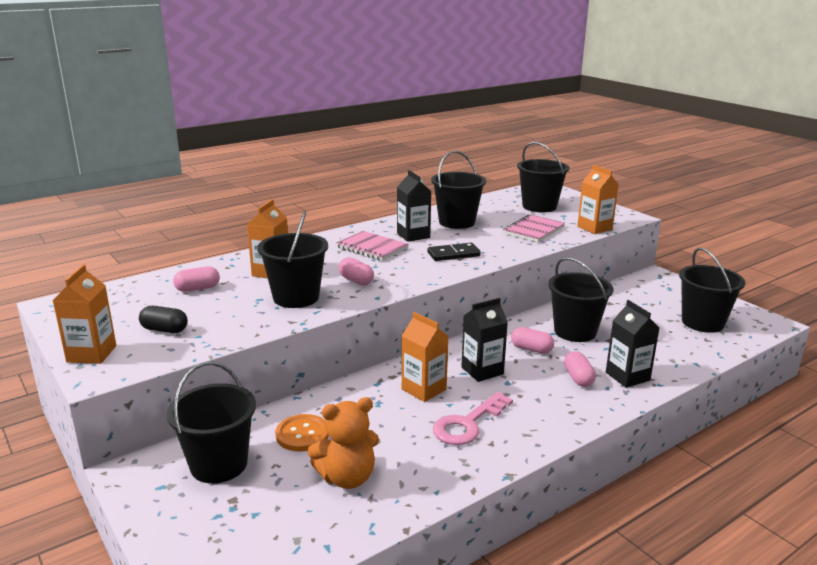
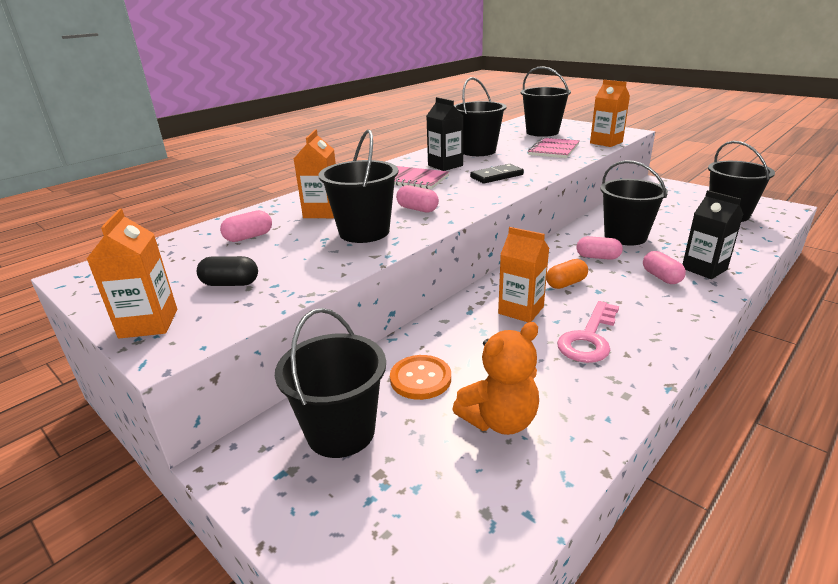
camera: 10 degrees left, 5 degrees up
(482, 371) = (566, 283): black carton -> orange capsule

